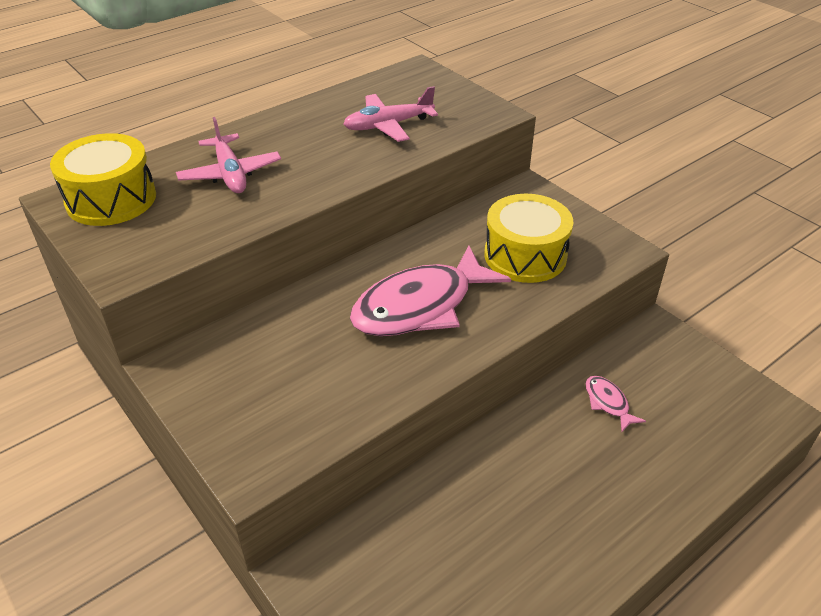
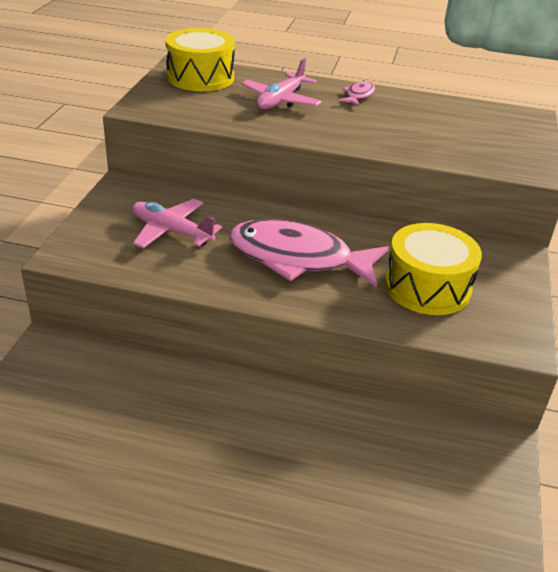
camera: 50 degrees right, 5 degrees down
(388, 125) = (432, 132): pink plane -> pink plane (171, 231)
(608, 403) = (365, 443): pink fish -> pink fish (358, 95)

